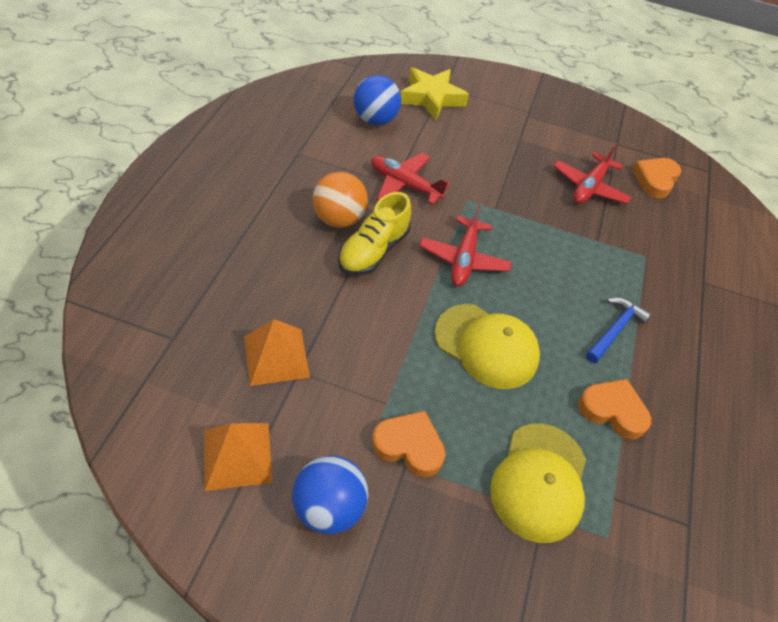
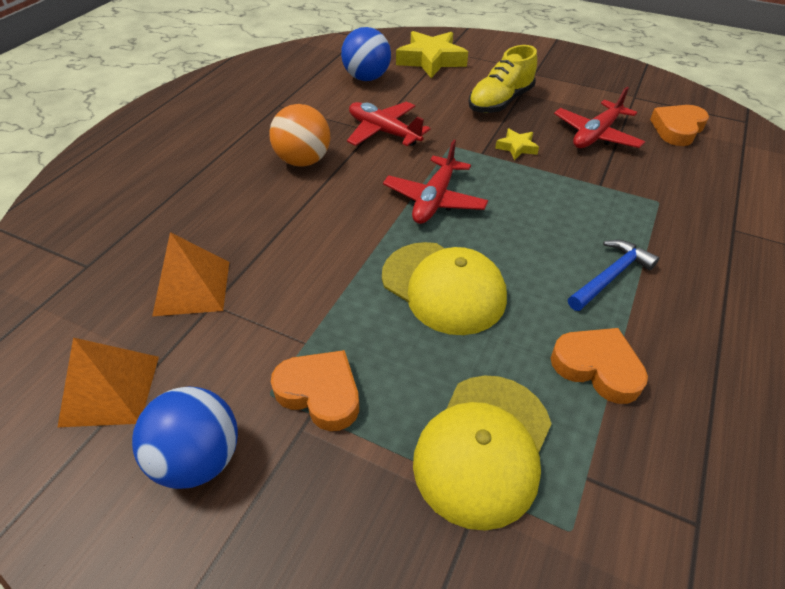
camera: 15 degrees right, 5 degrees down
(373, 251) = (333, 190): yellow shoe -> yellow shoe (500, 102)
(524, 201) = (517, 147): none -> yellow star

